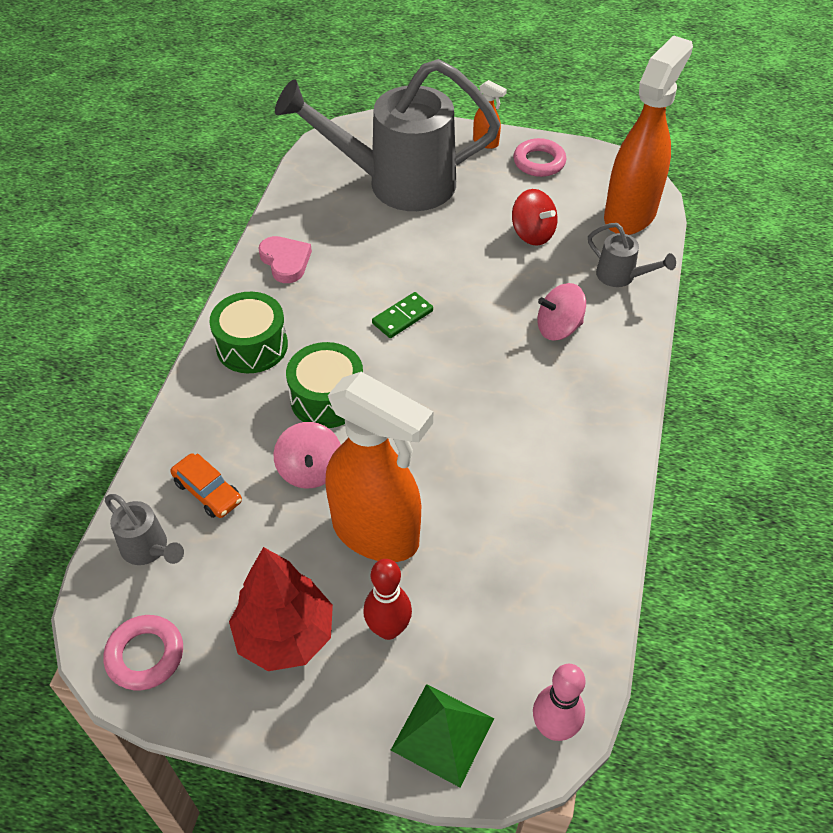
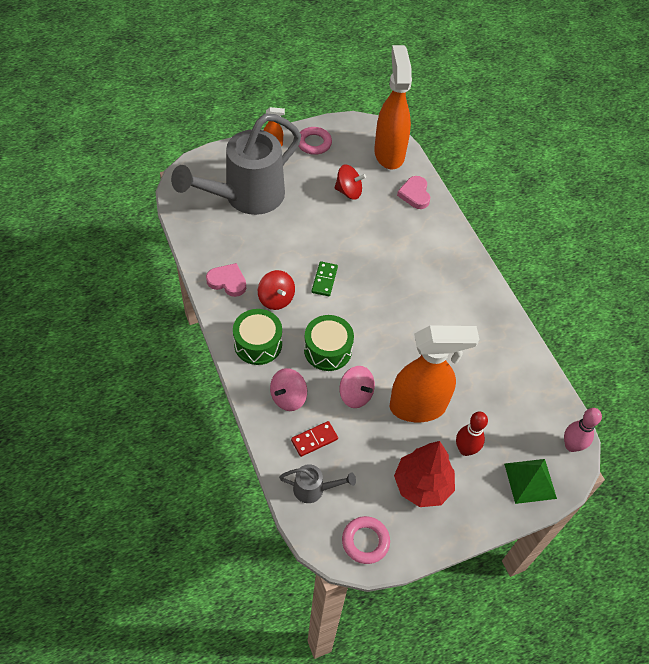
camera: 40 degrees left, 5 degrees up
(208, 492) = (314, 439): orange car -> red domino
(323, 308) = (276, 299): none -> red spinning top
(558, 328) = (408, 241): pink spinning top -> pink spinning top (288, 397)
(621, 277) = (415, 194): grey watering can -> pink heart

